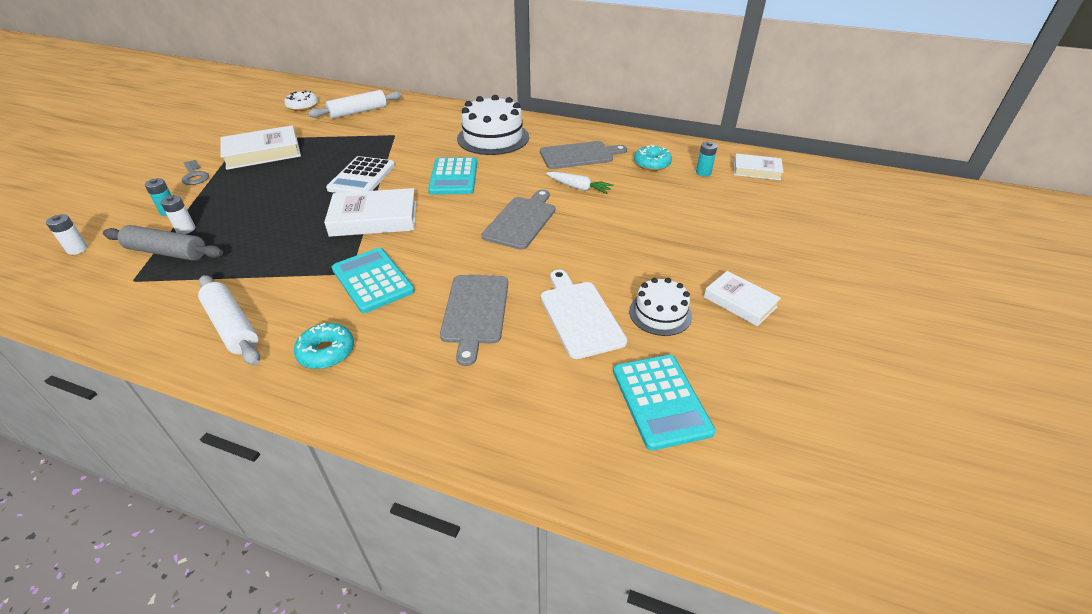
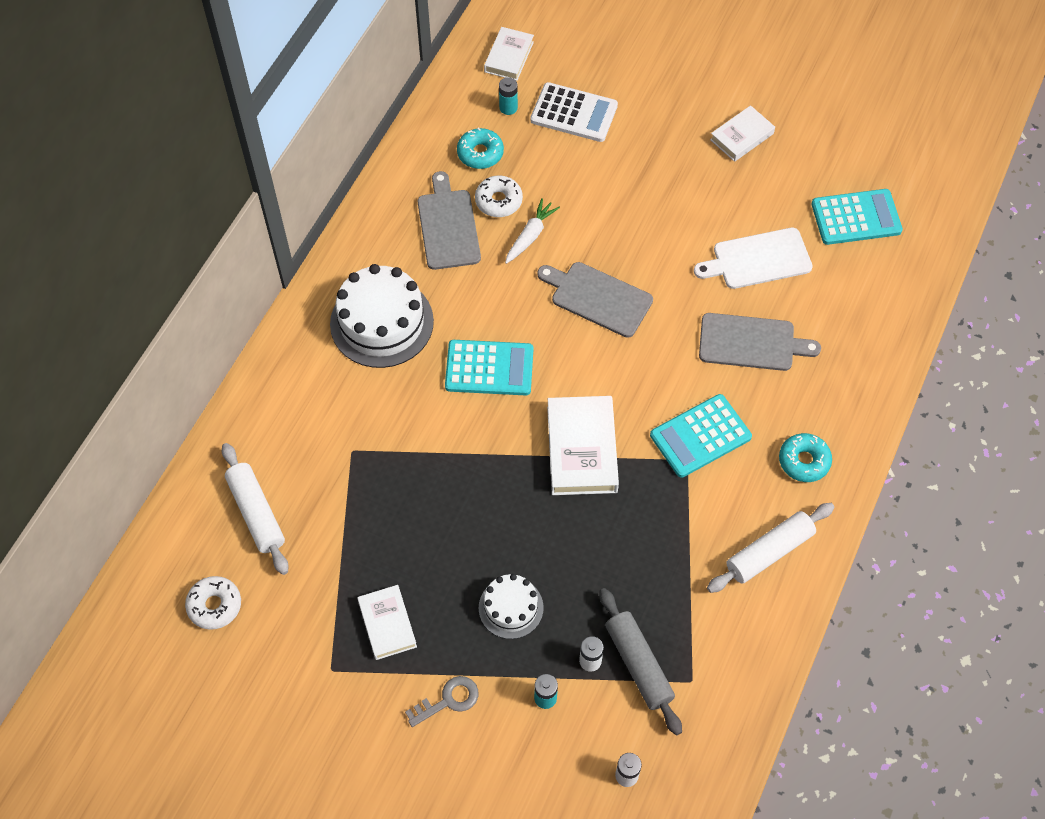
camera: 85 degrees left, 20 degrees up
(167, 252) = (638, 664): grey rolling pin -> grey rolling pin turned 45 degrees counterclockwise
(263, 153) = (387, 624): white book -> white book, size x0.62
(362, 177) = (478, 477): white calculator -> white calculator (574, 113)
(608, 173) = (498, 201): none -> white donut
(660, 313) = (756, 198): white cake -> white cake (511, 608)

